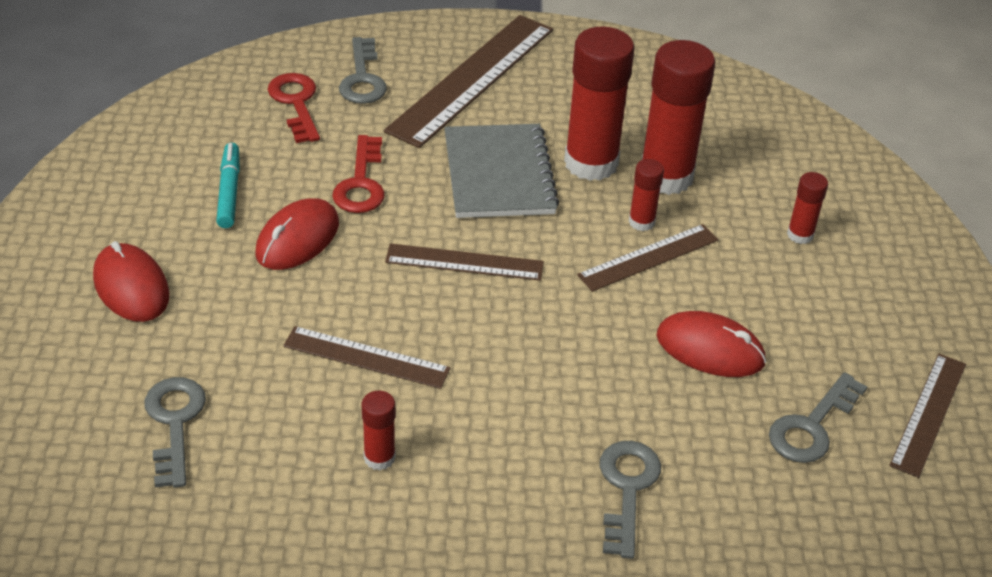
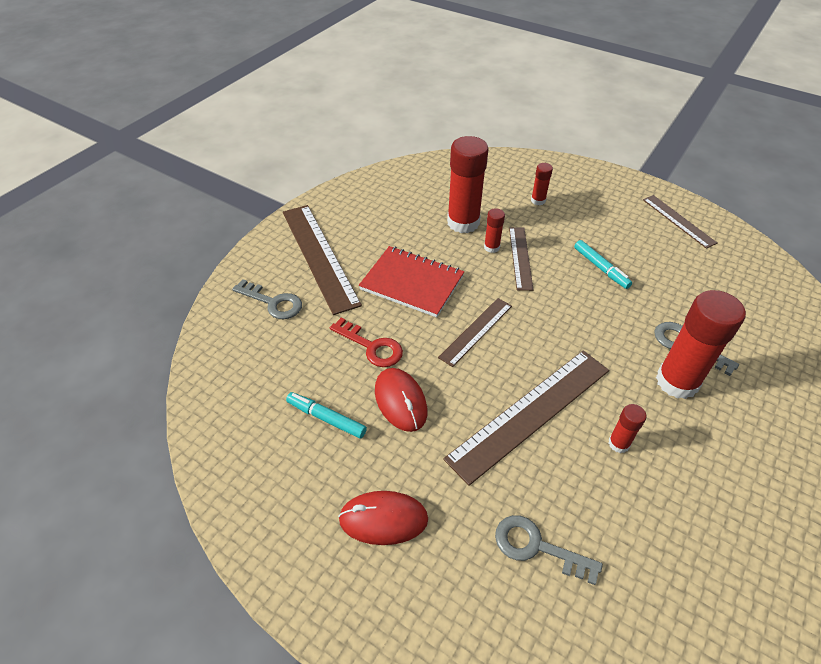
camera: 55 degrees left, 5 degrees up
(296, 103) = (267, 345): red key -> none
(366, 357) = (530, 412): brown ruler -> brown ruler, size x1.78
(499, 174) = (412, 283): grey notebook -> red notebook
(591, 163) = (431, 243): red glue stick -> red glue stick (677, 382)
(710, 349) = (600, 268): red mouse -> turquoise marker
(812, 426) = (670, 260): grey key -> none

